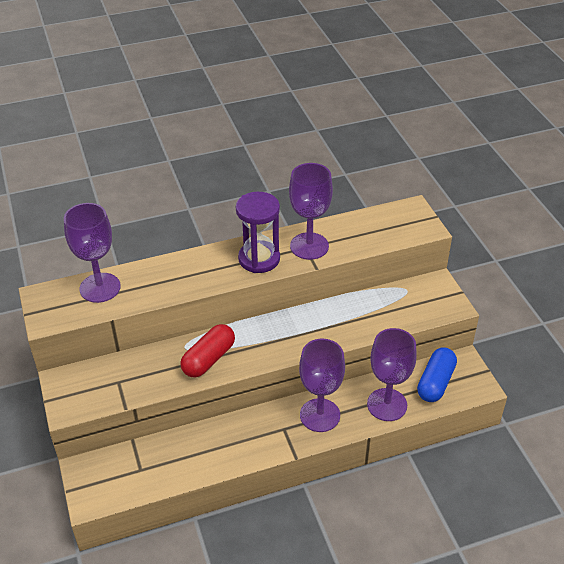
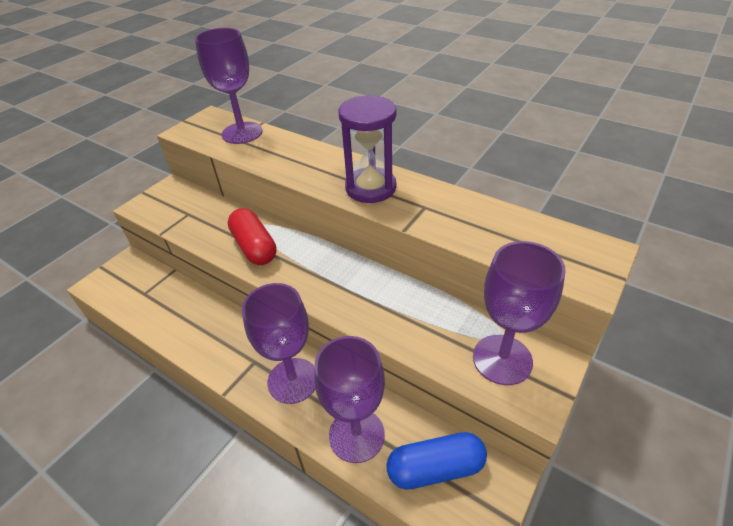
camera: 55 degrees right, 0 degrees up
(208, 359) = (254, 247): red capsule -> red capsule turned 60 degrees clockwise
(309, 246) = (429, 208): purple goblet -> purple goblet (502, 359)

